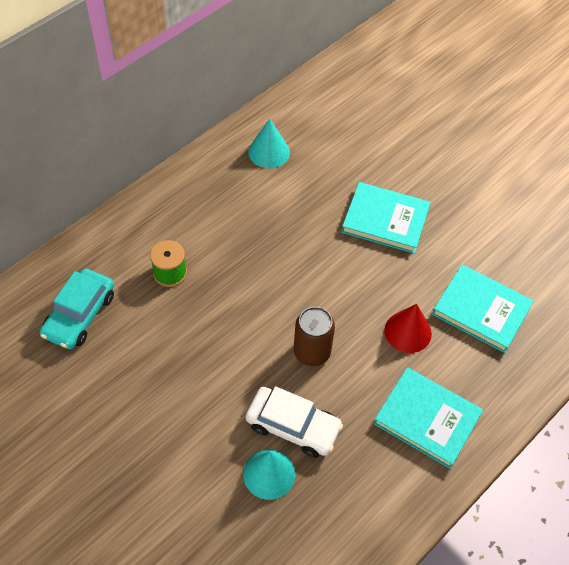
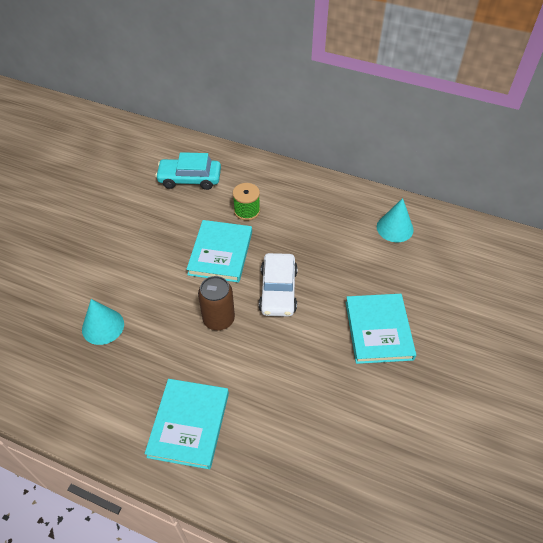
camera: 70 degrees right, 5 degrees down
(293, 426) = (148, 328): white car -> white car (278, 290)
(408, 332) = (270, 383): red cone -> none
(481, 310) = (323, 439): turquoise book -> turquoise book (220, 253)

